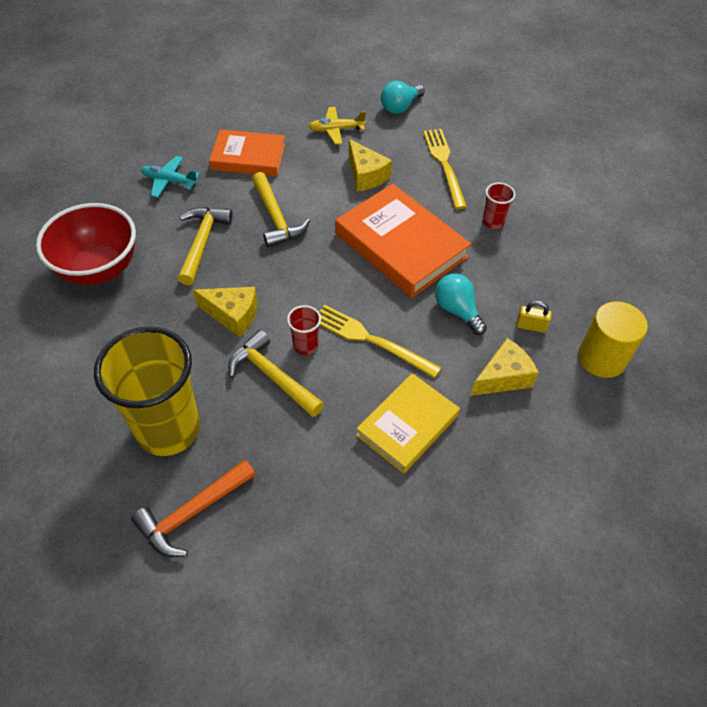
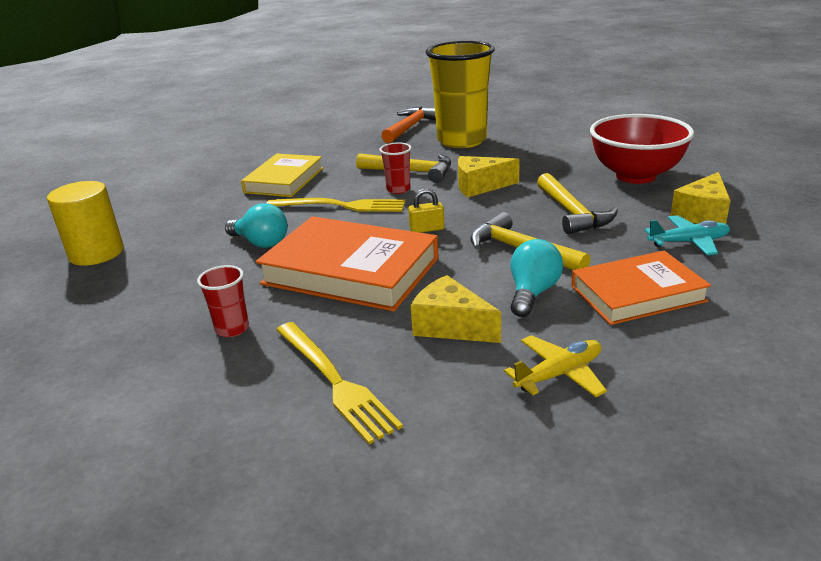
camera: 160 degrees right, 25 degrees down
(400, 107) = (481, 465): turquoise light bulb -> turquoise light bulb (532, 293)
(503, 377) = (204, 218): yellow cheese -> yellow cheese (702, 214)
(531, 326) = (175, 253): yellow padlock -> yellow padlock (427, 229)

